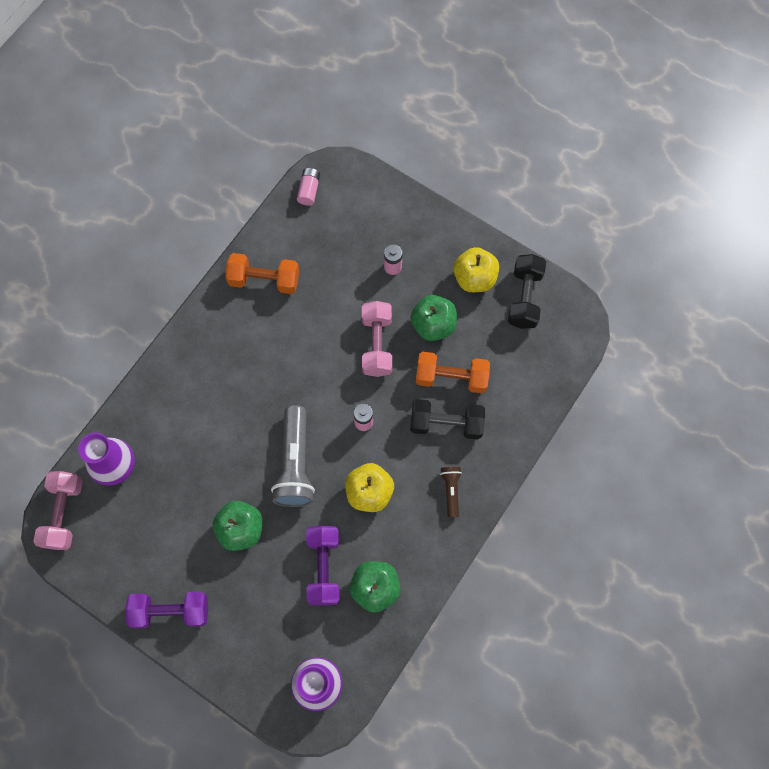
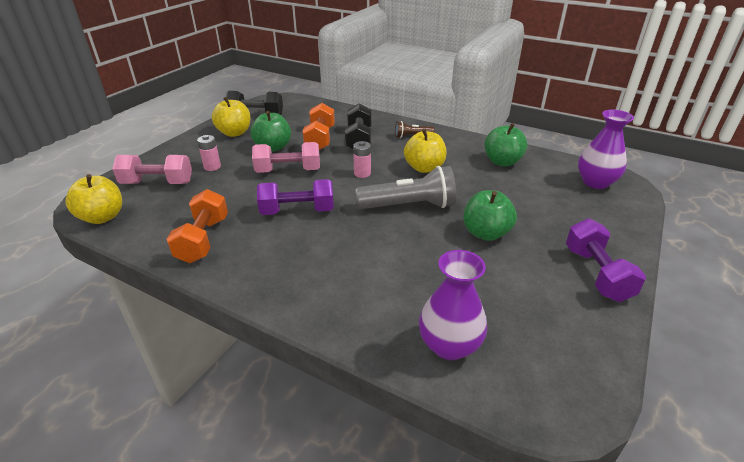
camera: 95 degrees left, 35 degrees down
(64, 513) = (536, 397): pink dumbbell -> pink dumbbell (157, 183)
(309, 190) = (102, 217): pink battery -> yellow apple
(323, 568) = (498, 185): purple dumbbell -> purple dumbbell (297, 211)

